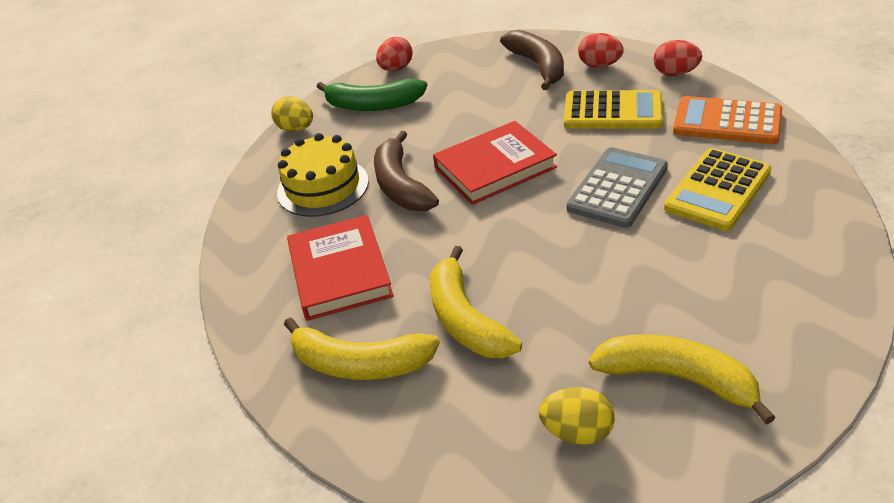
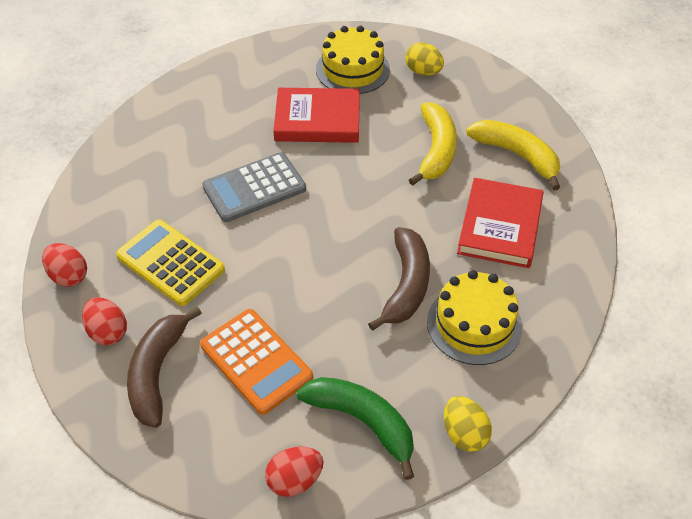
camera: 155 degrees left, 10 degrees up
(494, 167) = (318, 259): red book -> red book (317, 120)
(677, 379) = (352, 69): yellow banana -> yellow cake
(718, 190) = (197, 151): yellow calculator -> none
(727, 122) = (112, 199): orange calculator -> orange calculator (256, 361)

